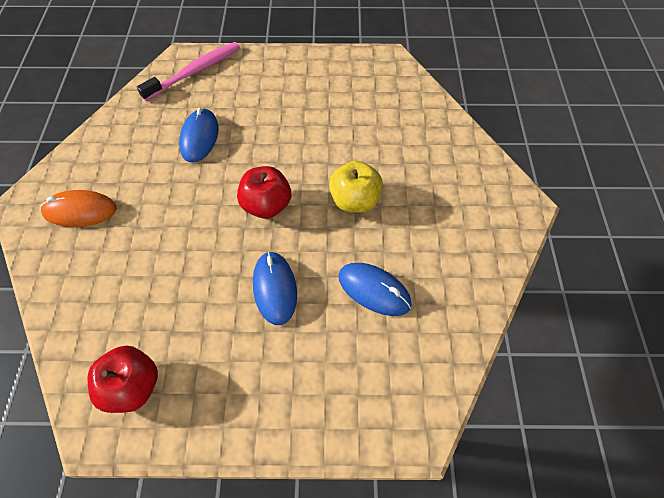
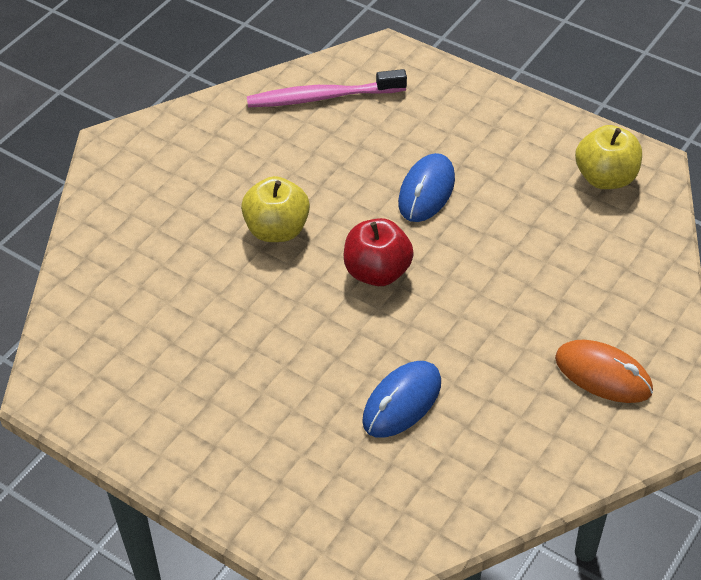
camera: 145 degrees left, 10 degrees down
(132, 387) = (605, 178): red apple -> yellow apple
(194, 71) = (341, 525): pink toothbrush -> pink toothbrush (322, 97)
(374, 290) = (333, 146): blue mouse -> none

